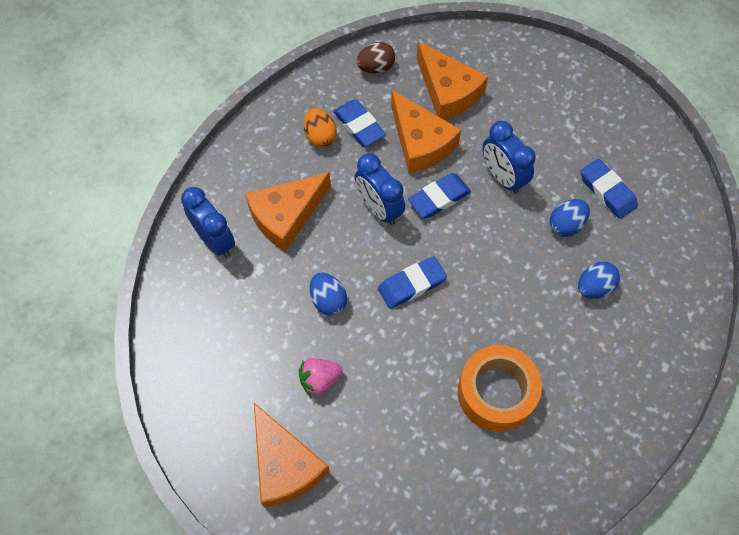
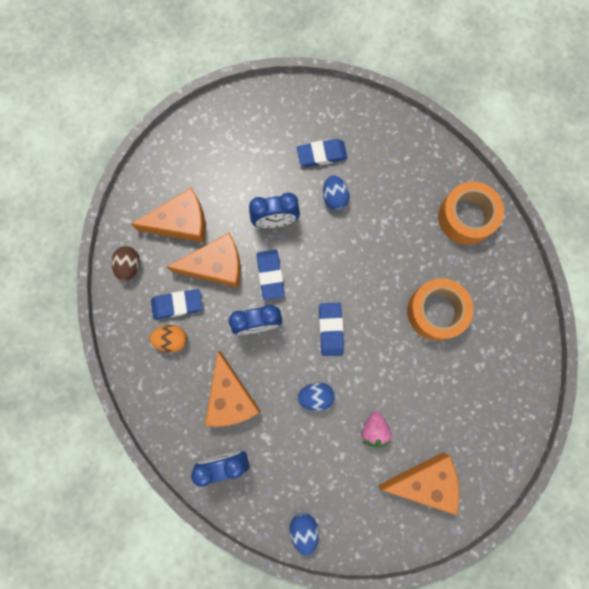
camera: 65 degrees left, 15 degrees up
(594, 287) = (390, 205): blue egg -> blue egg (304, 529)
(634, 381) = (466, 217): none -> orange tape

